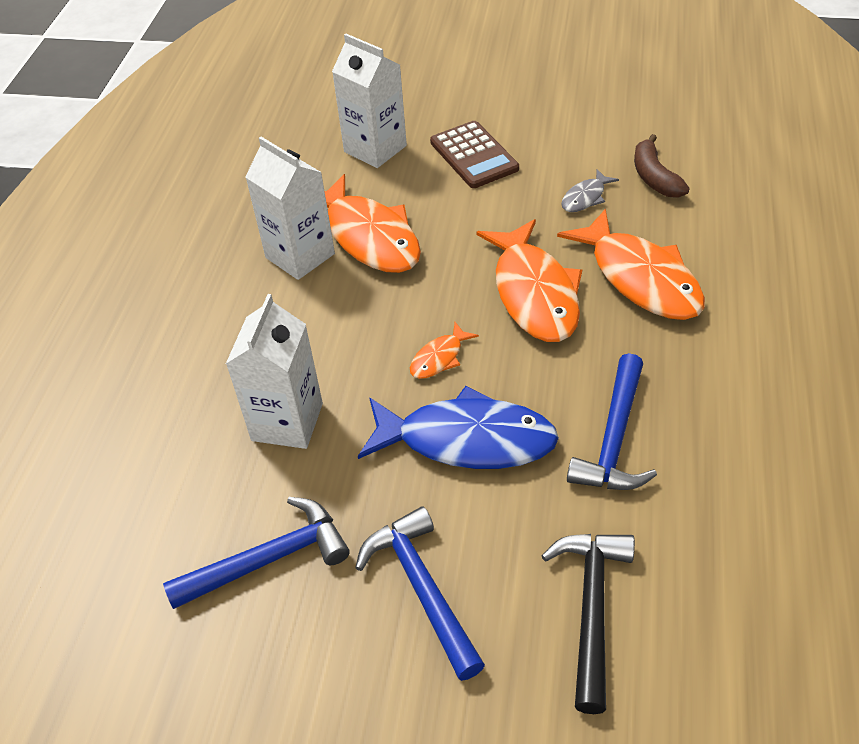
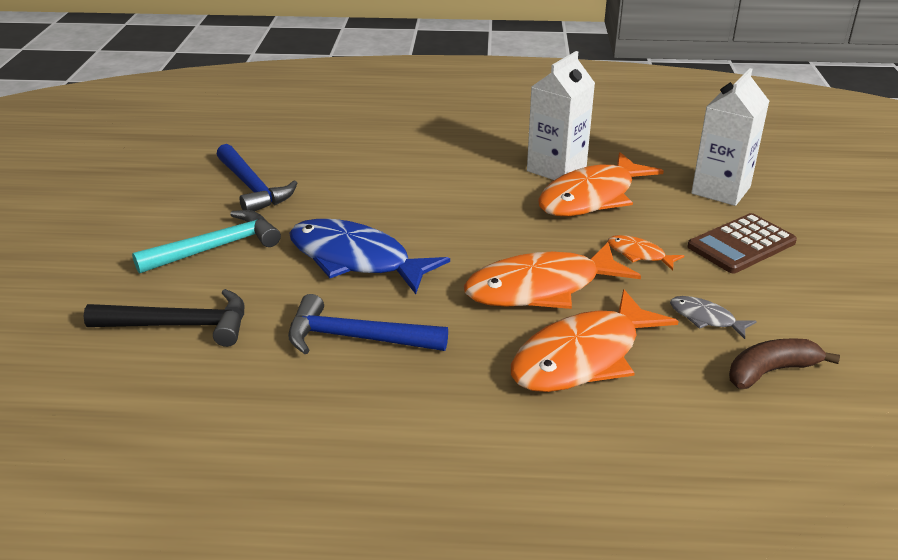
camera: 80 degrees right, 15 degrees down
(287, 422) = (374, 182): white carton -> none
(422, 588) = (217, 247): blue hammer -> turquoise hammer
(439, 358) = (447, 241): orange fish -> orange fish (639, 254)
(467, 440) = (355, 259): blue fish -> blue fish turned 120 degrees clockwise

